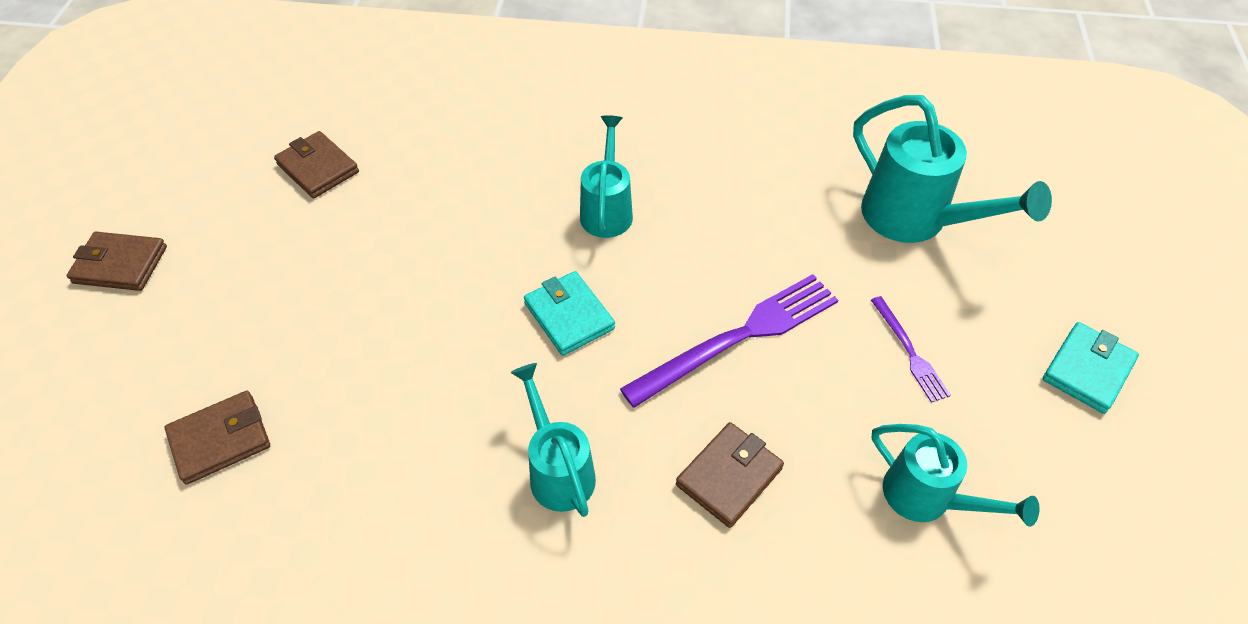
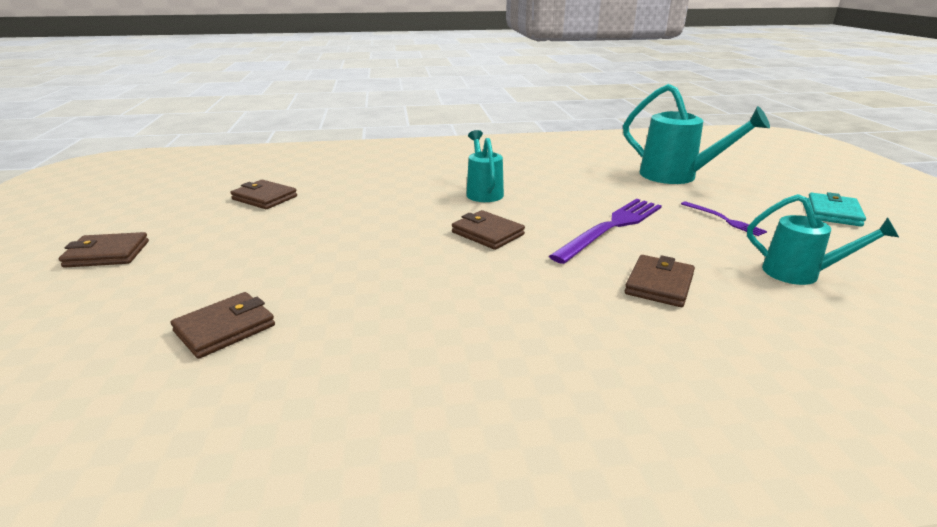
camera: 15 degrees left, 25 degrees down
(558, 470) = (530, 301): turquoise watering can -> none
(569, 316) = (487, 233): turquoise wallet -> brown wallet

